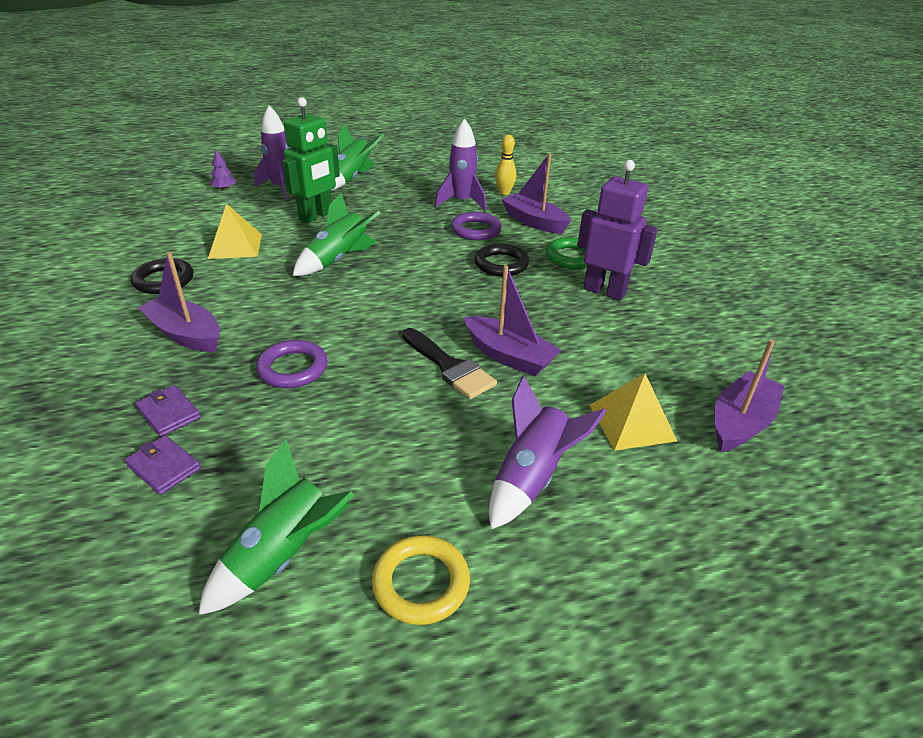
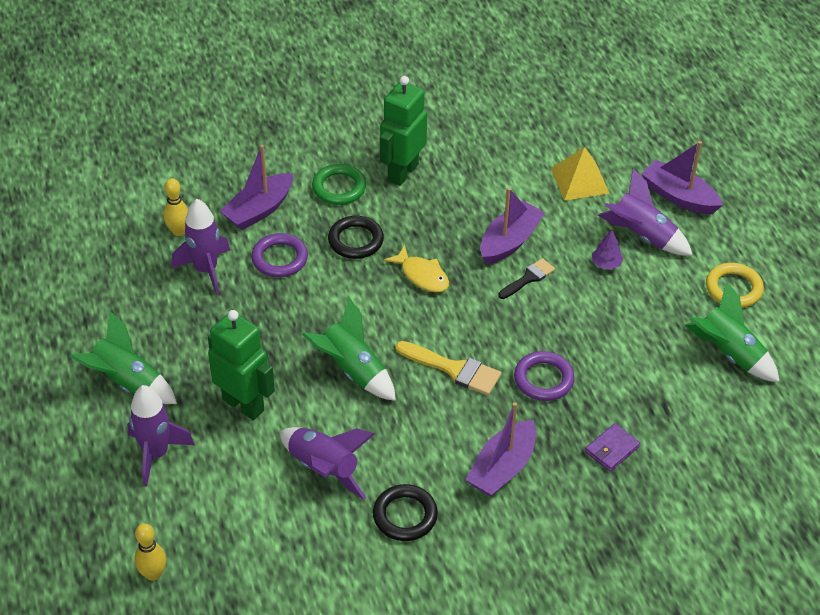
camera: 90 degrees left, 10 degrees up
(164, 467) = (669, 435): purple wallet -> none
(178, 189) = (153, 574): none -> yellow bowling pin
(224, 189) = (155, 519): purple tree -> purple tree (606, 264)
(235, 246) = (324, 469): yellow pyramid -> purple rocket
(324, 311) = (453, 369): none -> yellow brush
(449, 367) = (528, 278): black brush -> black brush, size x0.65
(454, 298) = (422, 275): none -> yellow fish
(604, 291) = (402, 172): purple robot -> green robot
(740, 422) = (571, 127): purple boat -> purple boat (679, 196)

